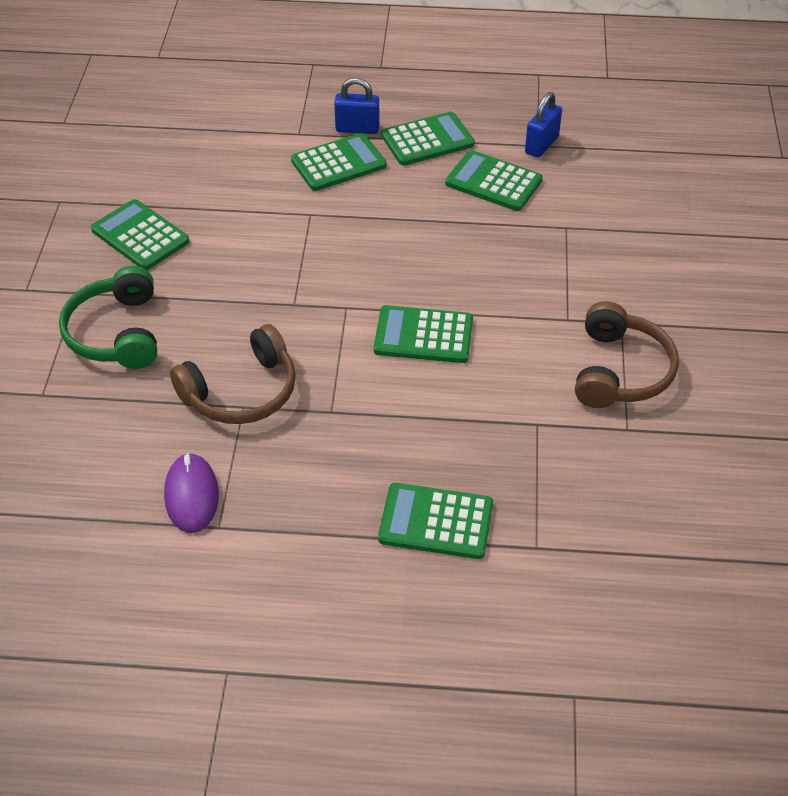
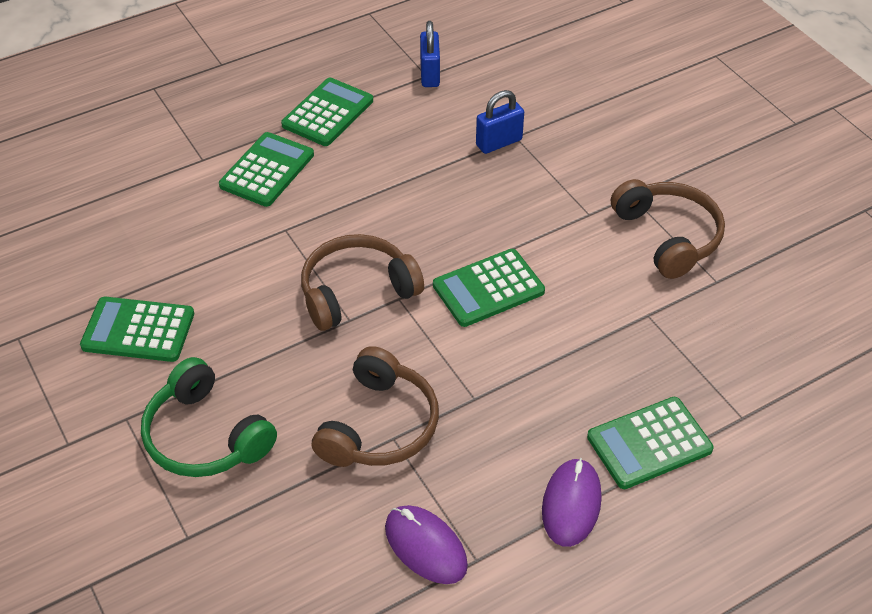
camera: 35 degrees left, 0 degrees up
(319, 286) = (357, 291): none -> brown headphones
(328, 530) = (571, 504): none -> purple mouse
(357, 129) = (254, 130): blue padlock -> blue padlock (499, 142)
(493, 182) = (420, 124): green calculator -> none

